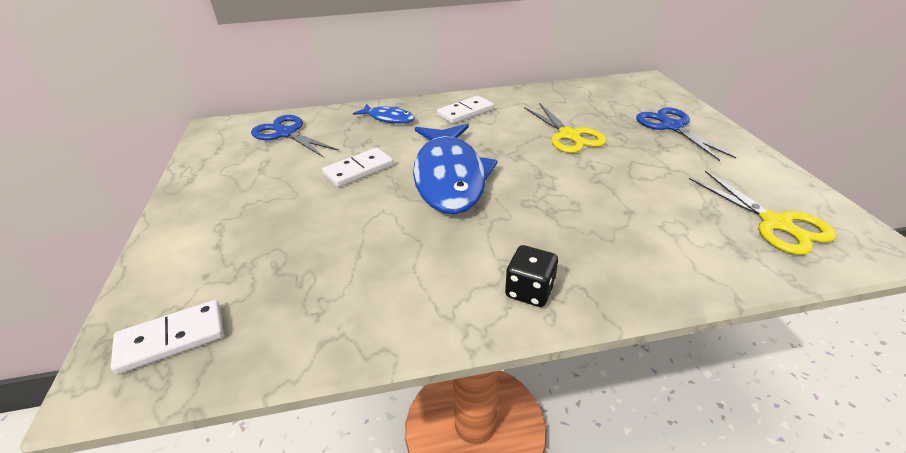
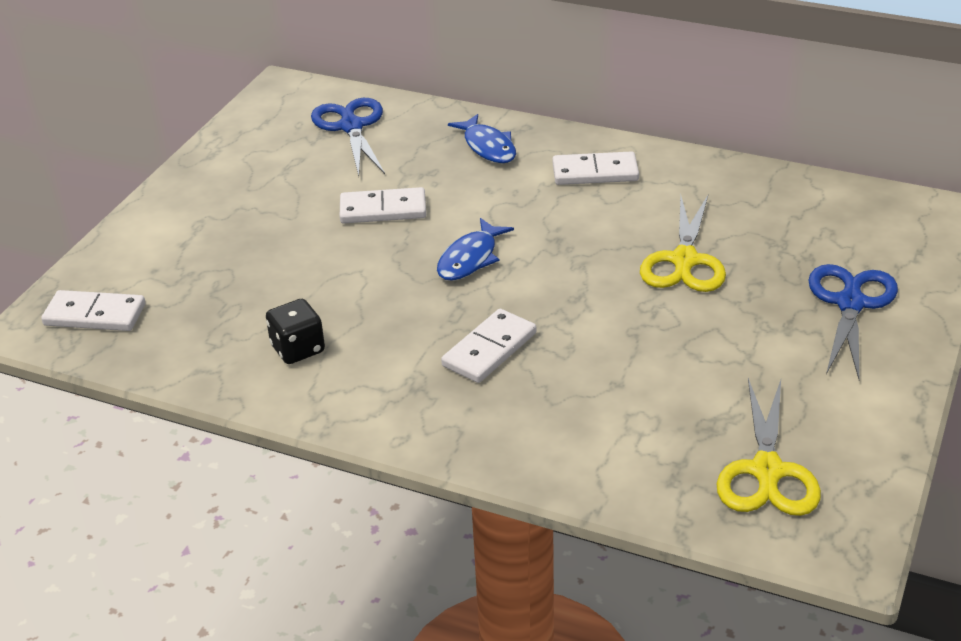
camera: 35 degrees right, 0 degrees up
(449, 177) = (470, 258): blue fish -> blue fish, size x0.48
(529, 291) = (408, 410): black dice -> black dice (298, 349)
(530, 224) = (489, 349): none -> white domino

